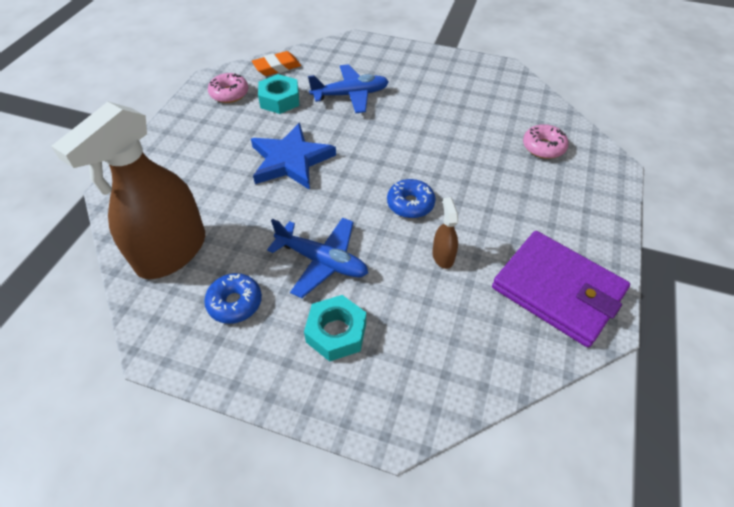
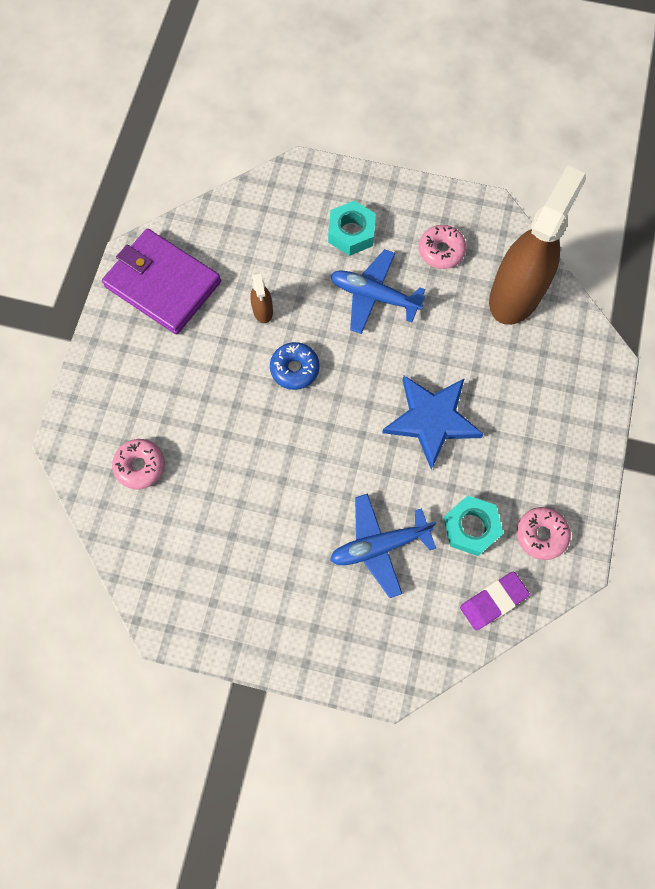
camera: 175 degrees right, 20 degrees up
(235, 303) = (441, 251): blue donut -> pink donut
(277, 67) = (493, 601): orange eraser -> purple eraser

